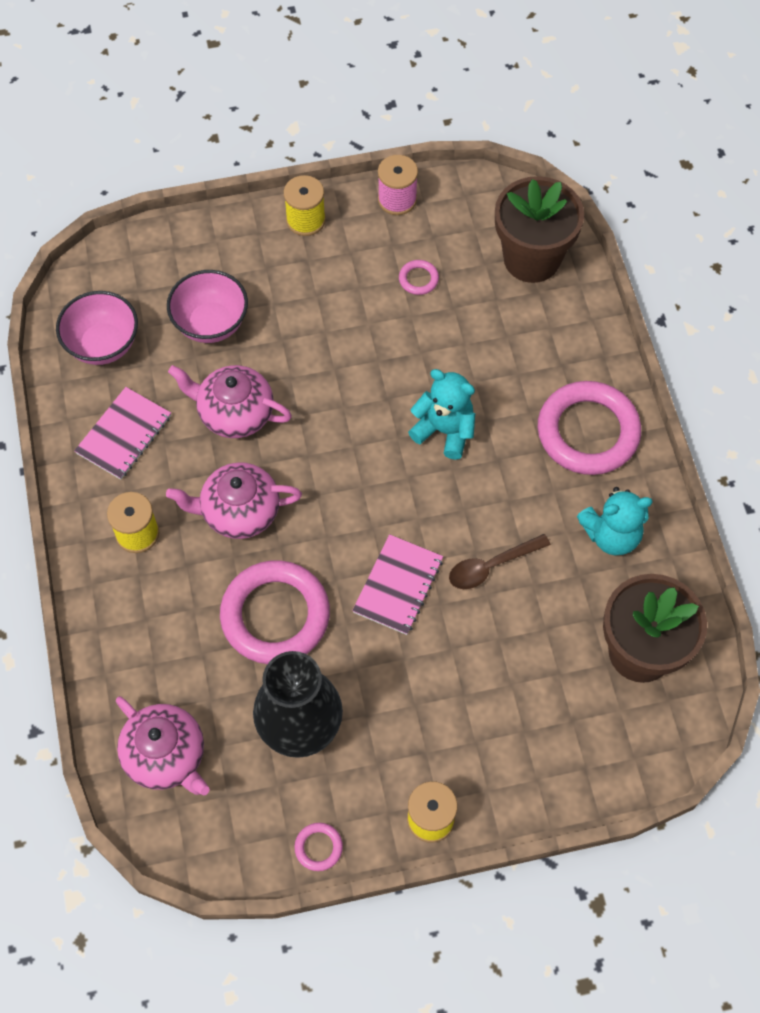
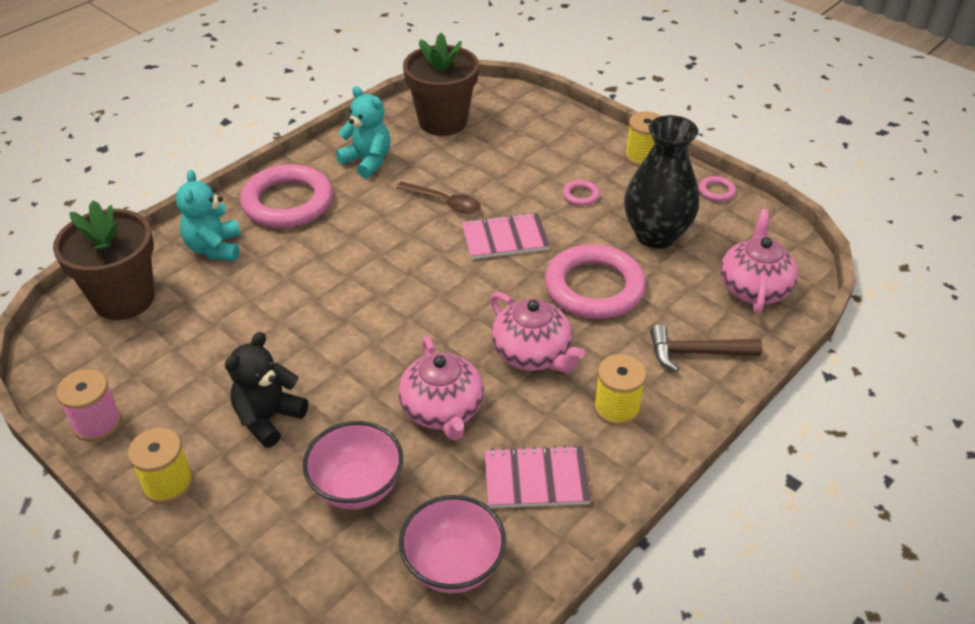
camera: 125 degrees left, 20 degrees down
(138, 638) = (696, 353): none -> brown hammer
(319, 300) = (268, 418): none -> black teddy bear
(418, 279) = (195, 360): pink ring -> pink ring (580, 195)
(444, 431) = (348, 273): turquoise teddy bear -> turquoise teddy bear (214, 248)

